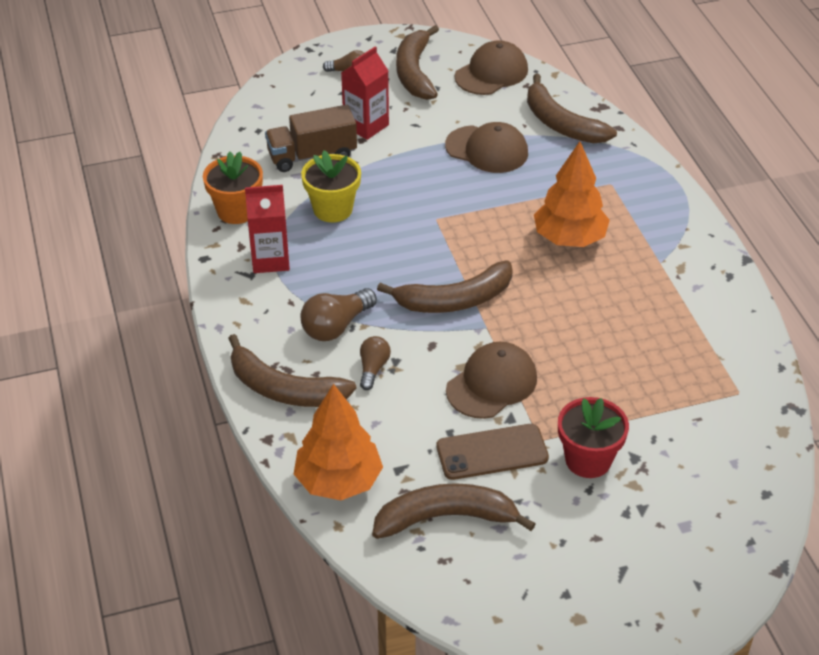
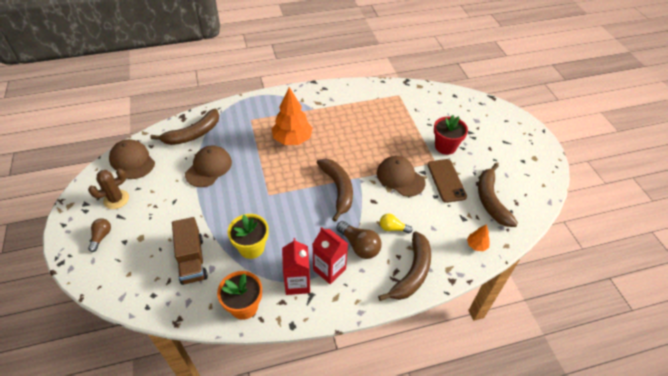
camera: 90 degrees left, 5 degrees up
(338, 481) = (476, 245): orange tree -> orange tree, size x0.47
(366, 126) = (167, 228): red carton -> red carton (329, 269)
(373, 368) = (392, 228): brown light bulb -> yellow light bulb
(415, 72) = (116, 199): brown banana -> brown cactus

